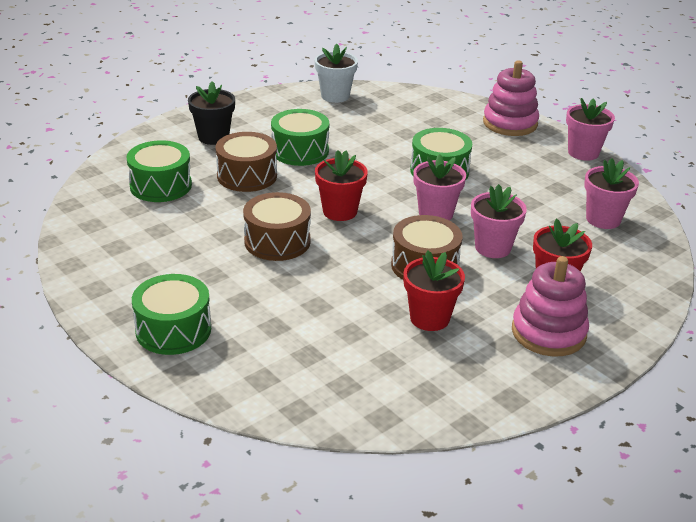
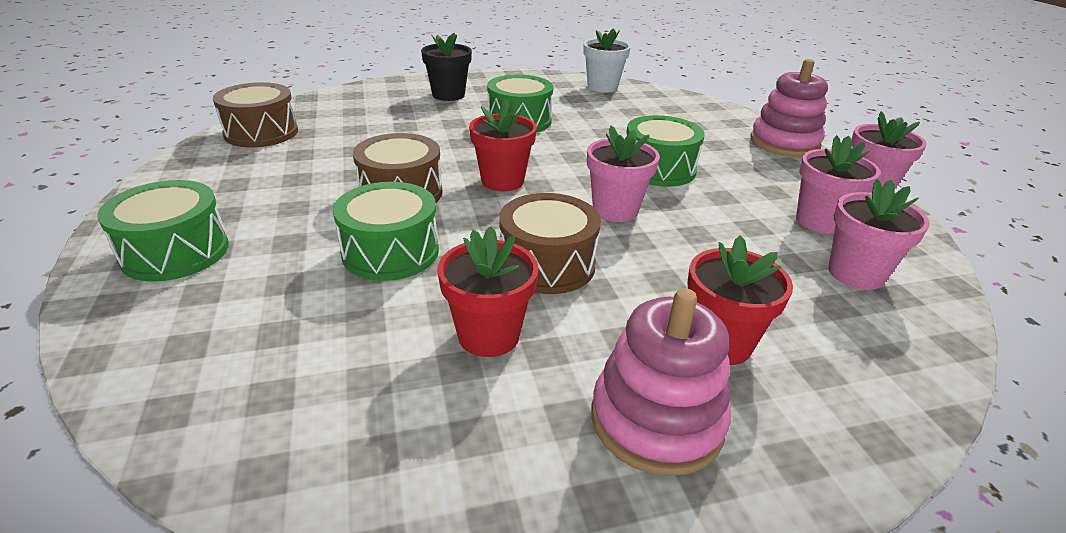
camera: 25 degrees right, 0 degrees up
(161, 185) = (351, 120): green drum -> green drum (390, 252)
(247, 176) = (442, 129): brown drum -> brown drum (261, 132)
(493, 248) = (660, 267): pink flower pot -> pink flower pot (819, 221)

